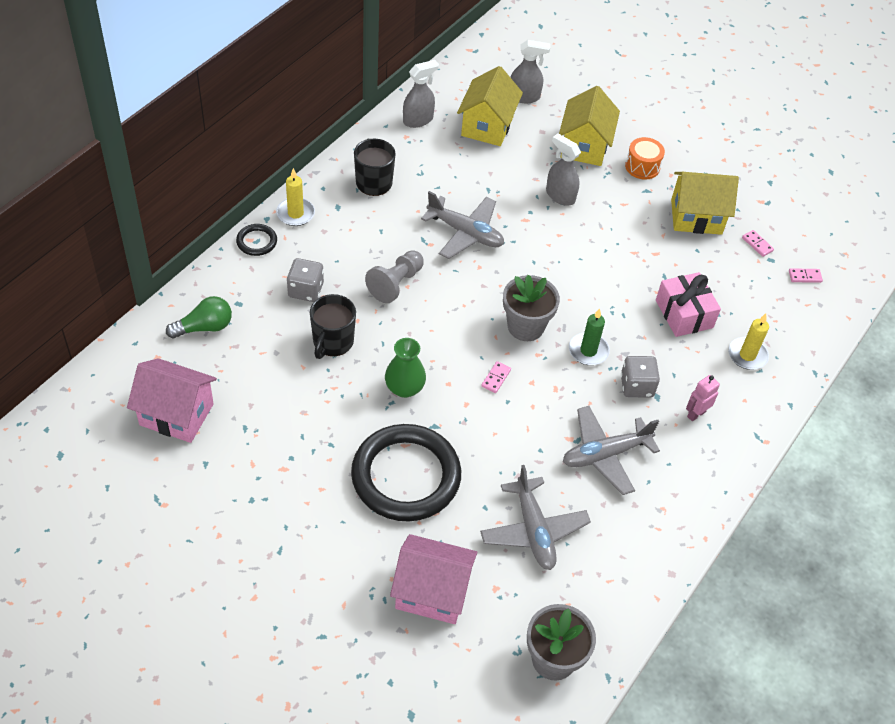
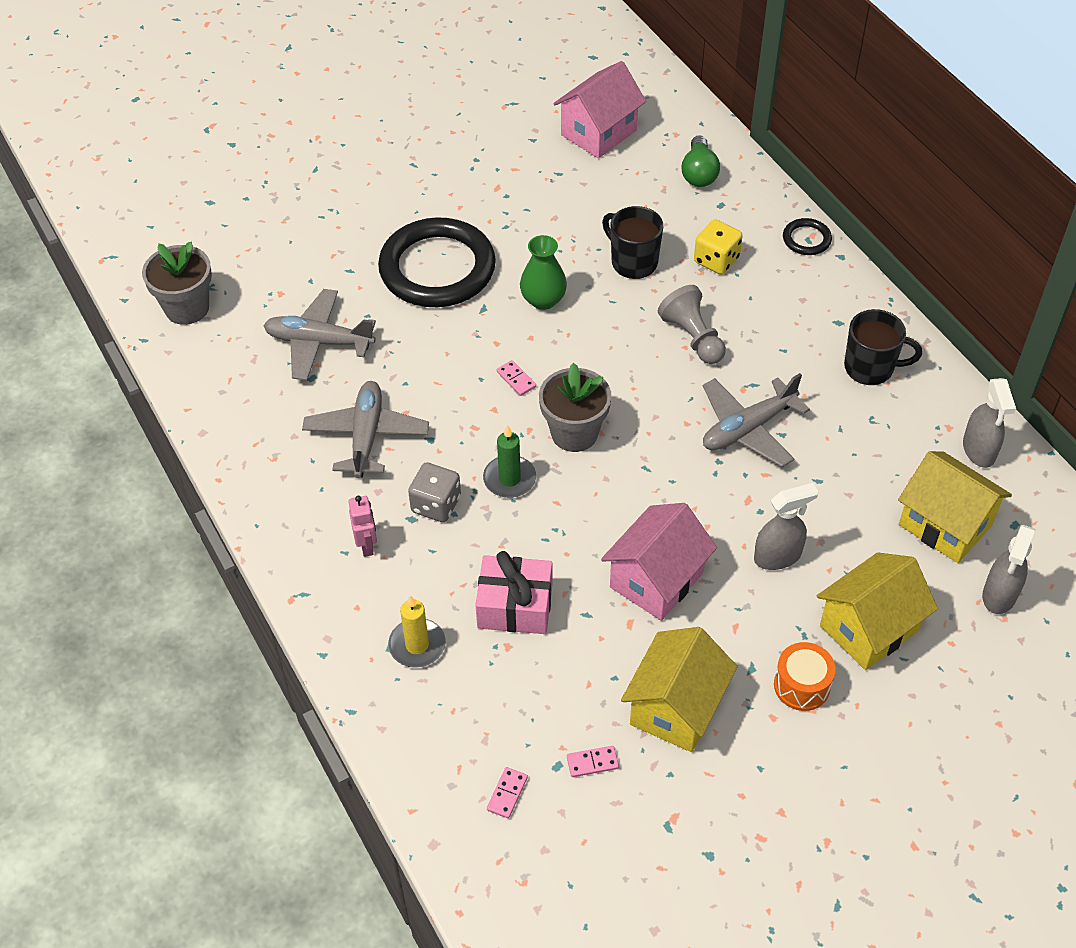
camera: 120 degrees right, 0 degrees up
(295, 214) = (840, 282): yellow candle -> none
(306, 290) = (716, 260): grey dice -> yellow dice
(432, 592) = (306, 248): pink house -> pink house (656, 580)
(584, 146) = (868, 628): yellow house -> yellow house turned 75 degrees counterclockwise

